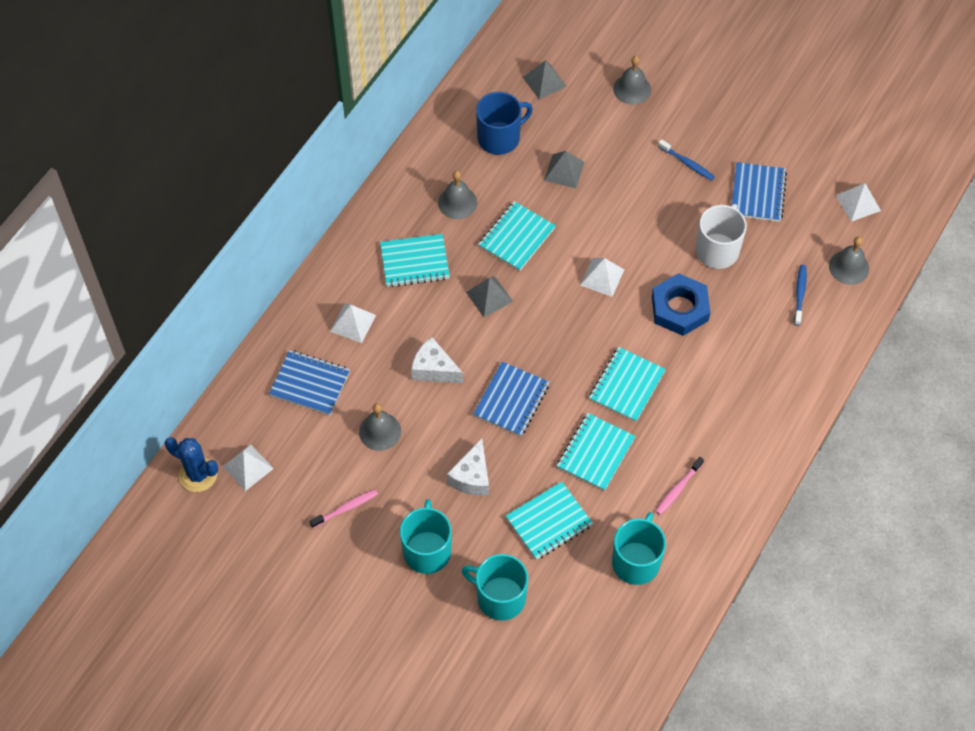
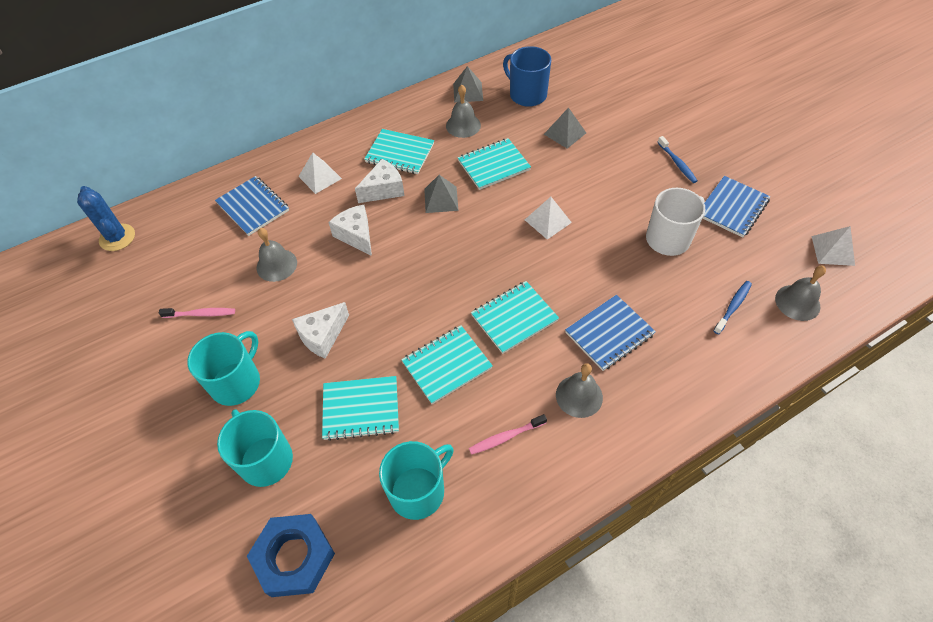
camera: 30 degrees right, 5 degrees down
(248, 467) = (156, 248): white pyramid -> none
(427, 310) = (384, 190): none -> white cheese
(500, 138) = (527, 95): blue mug -> blue mug turned 135 degrees counterclockwise
(511, 400) = (402, 287): blue notebook -> blue notebook (609, 334)
(544, 81) = (587, 70): grey pyramid -> grey pyramid (468, 92)
(632, 89) = (658, 97): grey bell -> grey bell (579, 396)
(680, 308) = (604, 273): blue nut -> blue nut (294, 557)

